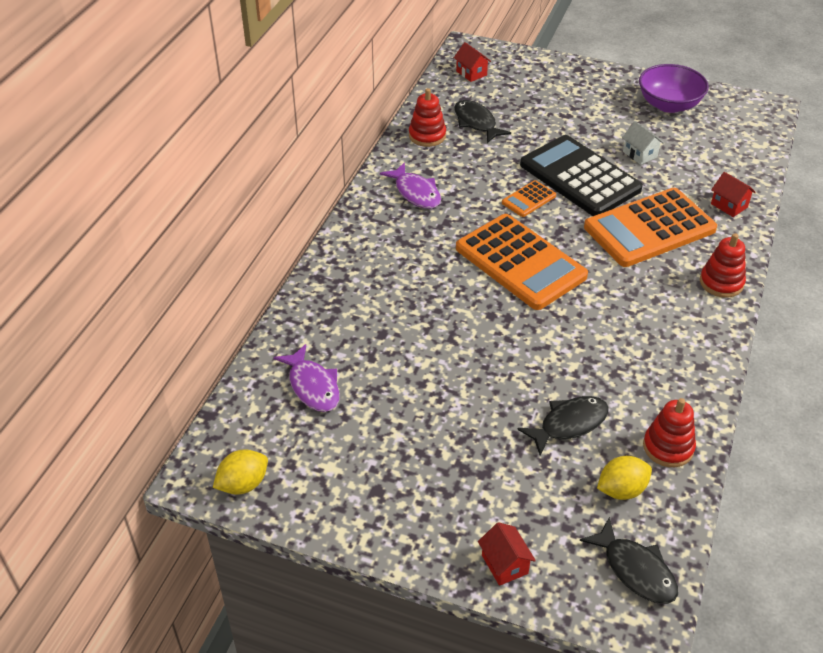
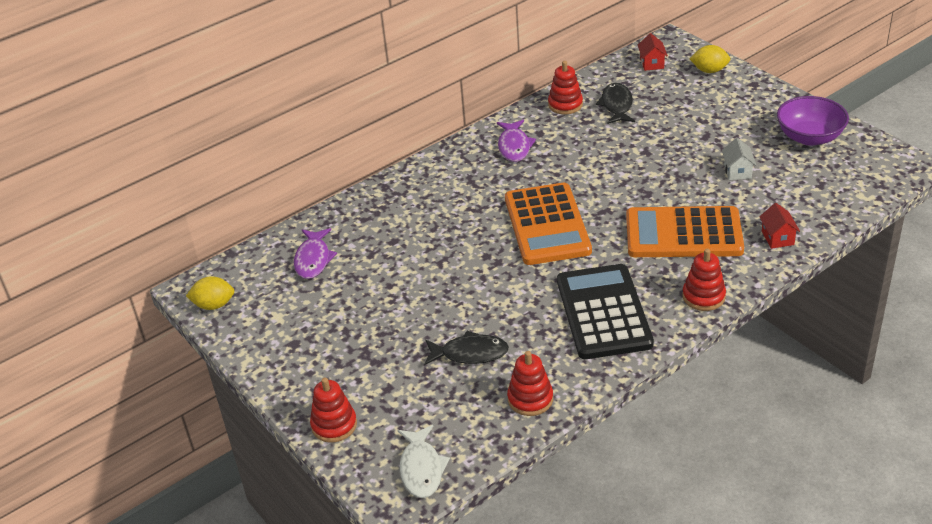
camera: 35 degrees right, 5 degrees down
(504, 564) = (334, 425): red house -> red stacking toy
(528, 199) = (601, 179): orange calculator -> none
(580, 177) = (663, 174): black calculator -> black calculator (603, 312)
(621, 490) = (464, 413): yellow lemon -> yellow lemon (709, 70)
(635, 570) = (421, 469): black fish -> white fish

